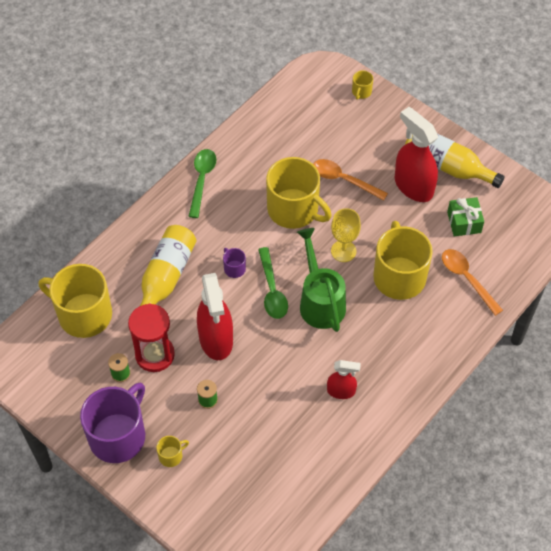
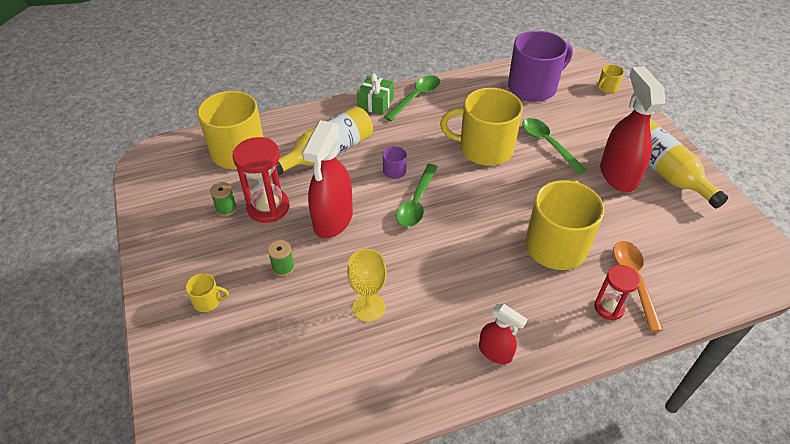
camera: 30 degrees right, 10 degrees down
(118, 435) = (178, 258): purple mug -> purple mug (533, 87)
(294, 209) = (484, 148): yellow mug -> yellow mug turned 120 degrees clockwise
(320, 301) = (458, 231): green watering can -> none
(341, 391) = (422, 325): red spray bottle -> red spray bottle (495, 352)
(343, 180) = (548, 144): orange spoon -> green spoon
(343, 251) = (510, 199): yellow goblet -> yellow goblet (369, 307)
(460, 310) = (609, 308): none -> red hourglass
(464, 222) = (658, 226): green gift -> green gift (375, 103)

